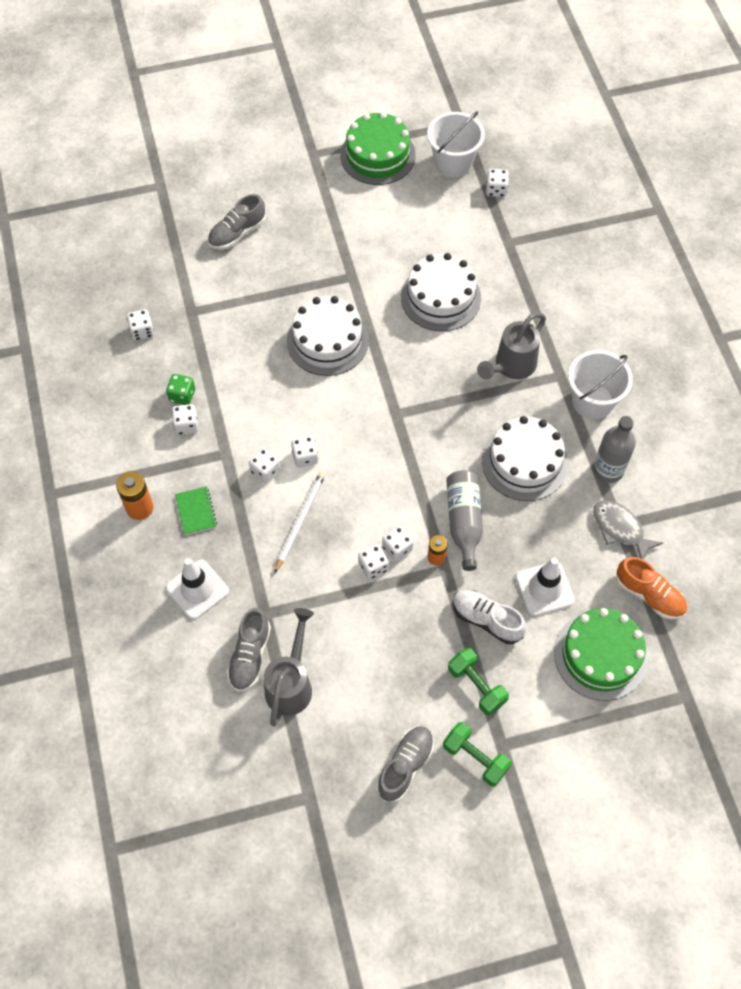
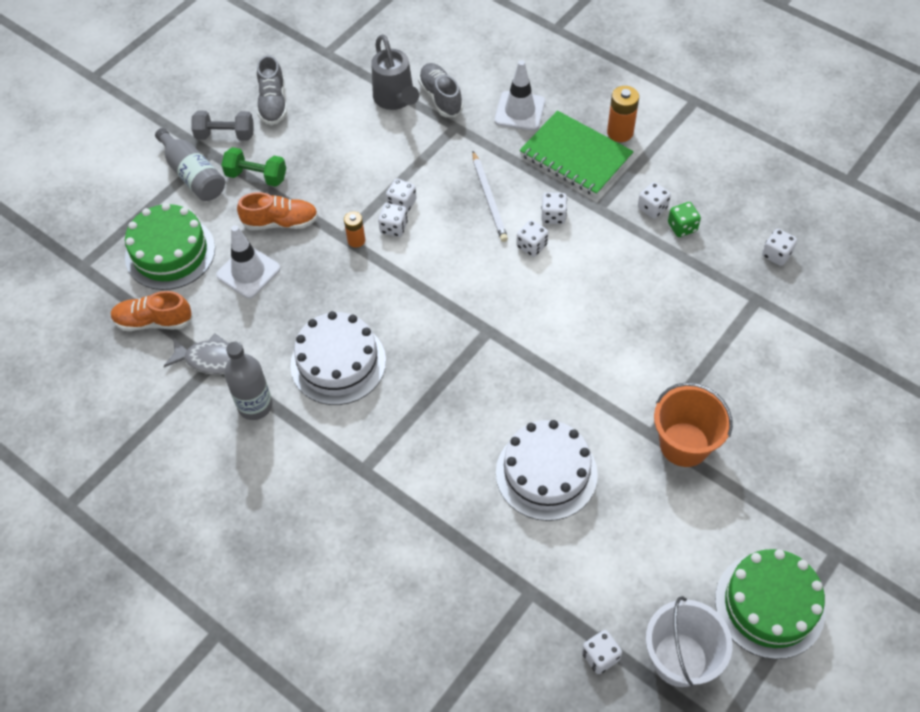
camera: 145 degrees right, 5 degrees down
(196, 511) = (575, 156): green notebook -> green notebook, size x2.07
(237, 233) = (806, 403): grey shoe -> none
(327, 340) = (611, 355): white cake -> none
(338, 258) = (684, 444): none -> orange bucket
(464, 521) = (354, 280): grey bottle -> grey bottle (193, 175)
(475, 758) = (225, 135): green dumbbell -> grey dumbbell
(486, 620) = (281, 222): white shoe -> orange shoe
(511, 367) = (418, 446): grey watering can -> none
(592, 401) = (313, 464): white bucket -> none

